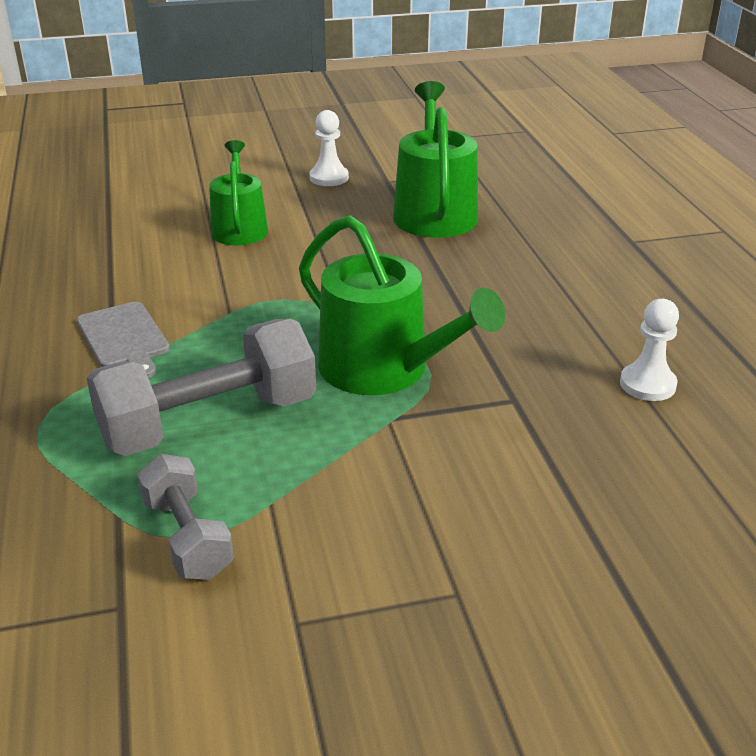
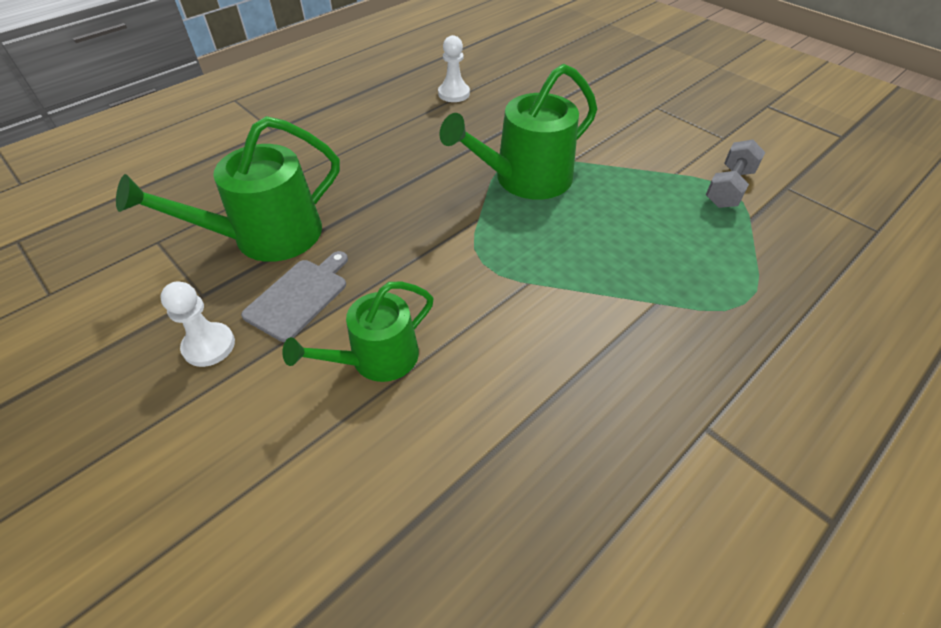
camera: 120 degrees left, 15 degrees up
(124, 338) = (618, 324): grey cutting board -> grey cutting board (299, 296)
(209, 422) = (648, 225): grey dumbbell -> none
(384, 369) = (525, 179): green watering can -> green watering can turned 135 degrees counterclockwise

